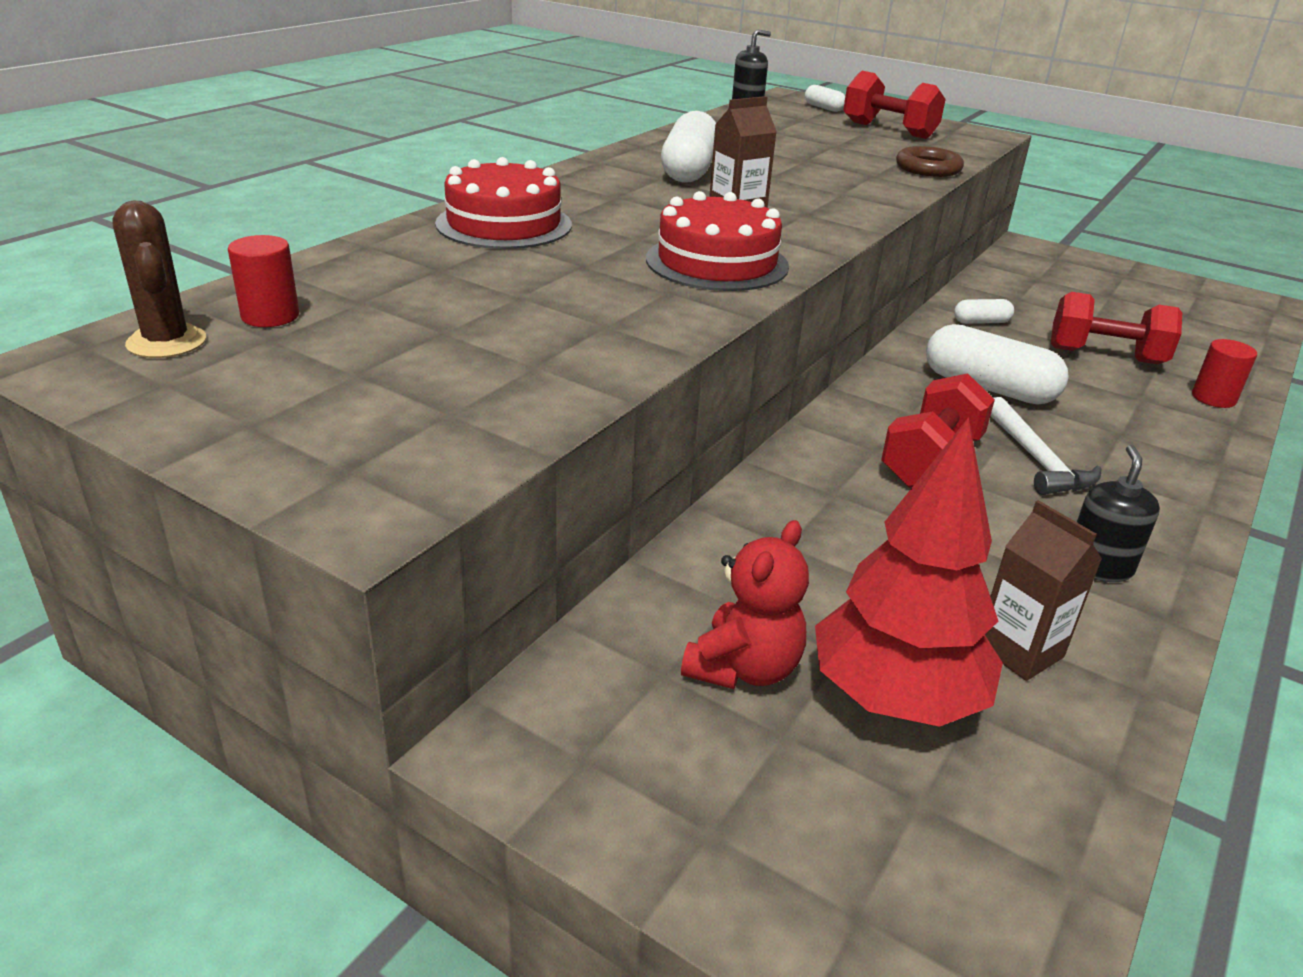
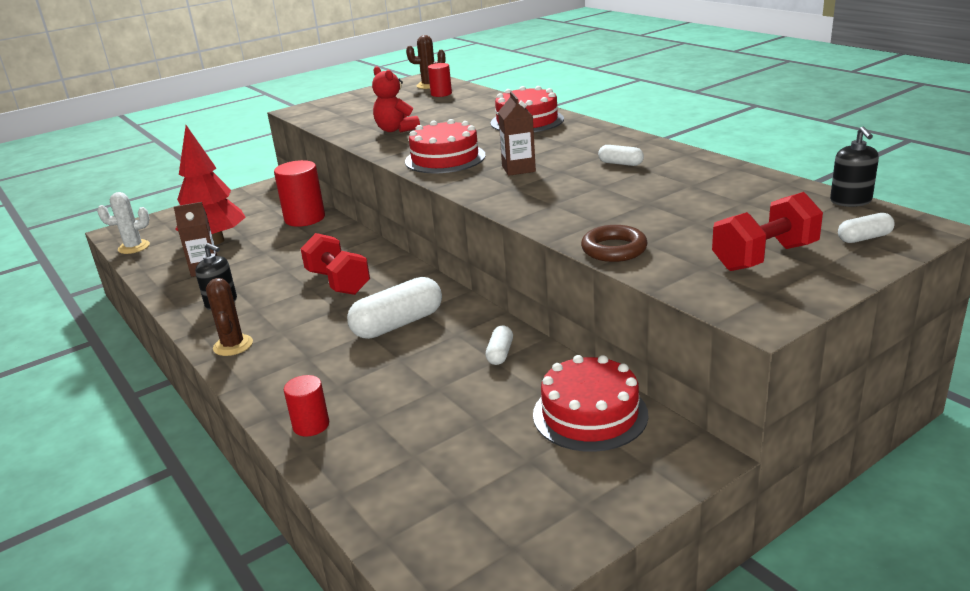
camera: 115 degrees right, 5 degrees down
(689, 170) = (620, 163): white capsule -> white capsule, size x0.50
(707, 584) = (305, 218): none -> red cylinder
(744, 668) = (258, 219): red teddy bear -> red teddy bear (396, 130)
(1024, 279) = (590, 414): none -> red cake
(1036, 460) = (310, 315): white hammer -> none
(1041, 886) = (134, 247): none -> white cactus
(1105, 356) = (408, 397): red dumbbell -> none
(1174, 504) = (233, 345): none -> brown cactus

